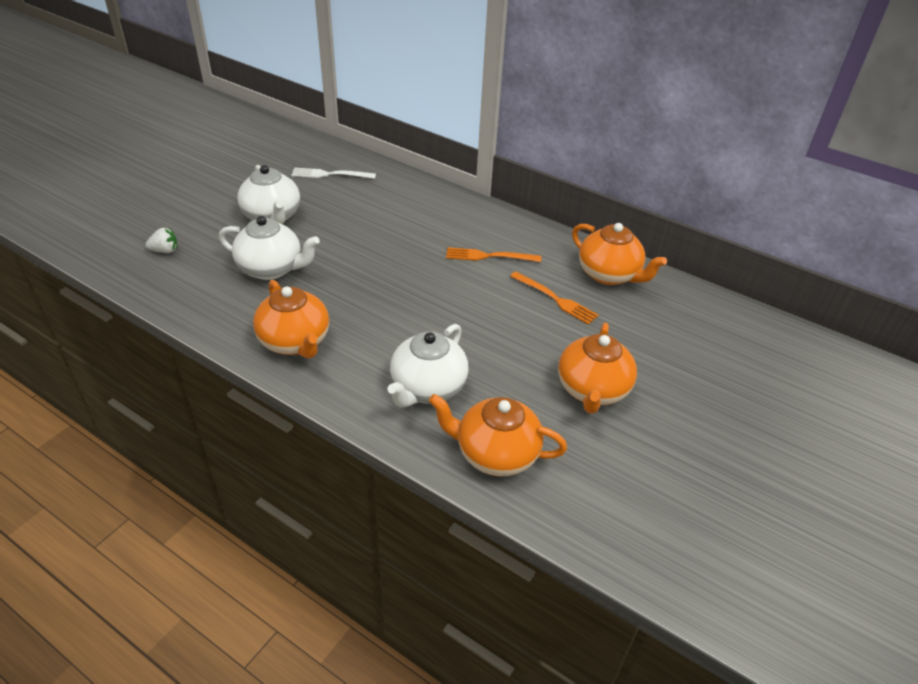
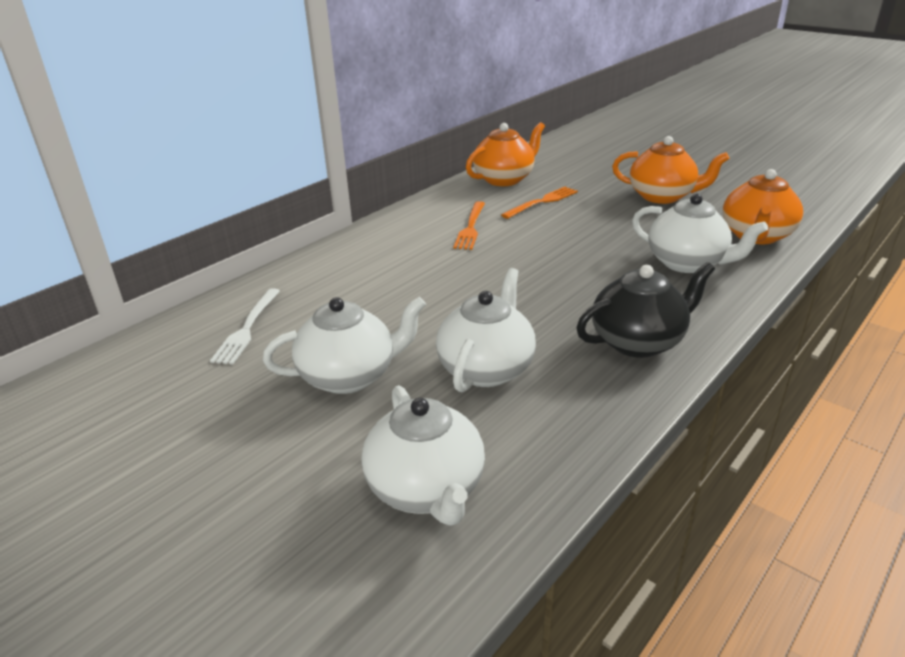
camera: 80 degrees left, 10 degrees down
(165, 251) = (427, 489): white strawberry -> white teapot
(295, 342) = (638, 341): orange teapot -> black teapot

